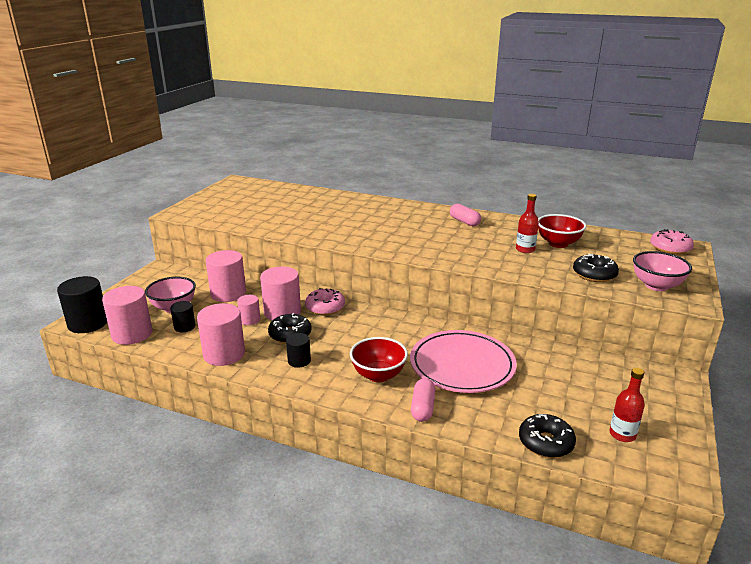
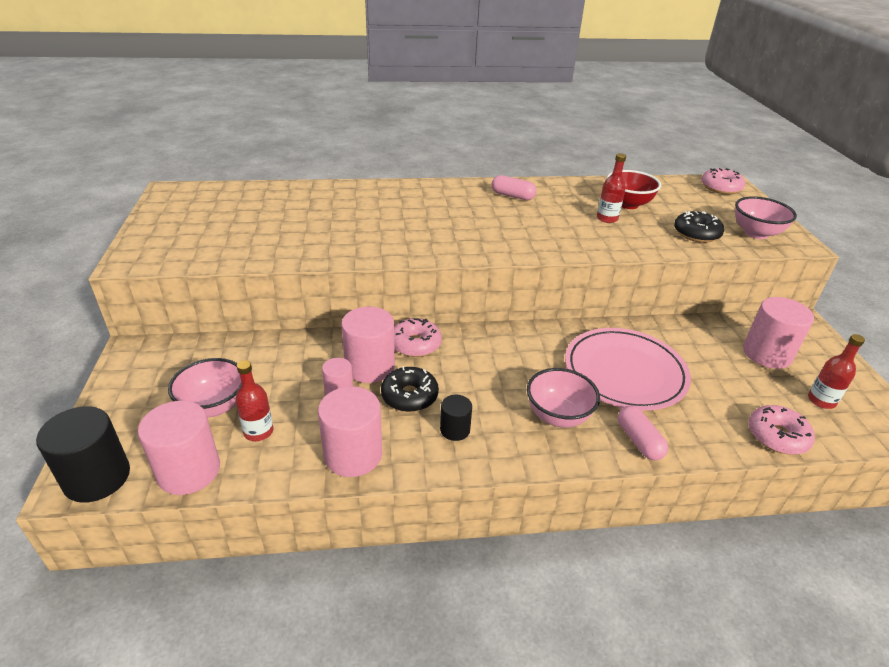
camera: 30 degrees left, 10 degrees up
(184, 327) = (258, 431): black cylinder -> red bottle
(228, 293) = (273, 361): pink cylinder -> pink cylinder (767, 354)
(378, 375) = (558, 416): red bowl -> pink bowl
(545, 443) = (777, 436): black donut -> pink donut

